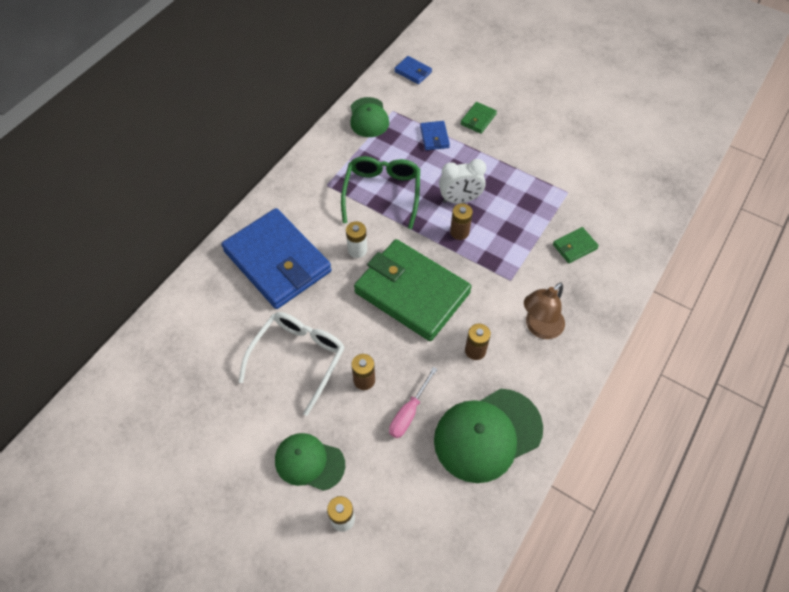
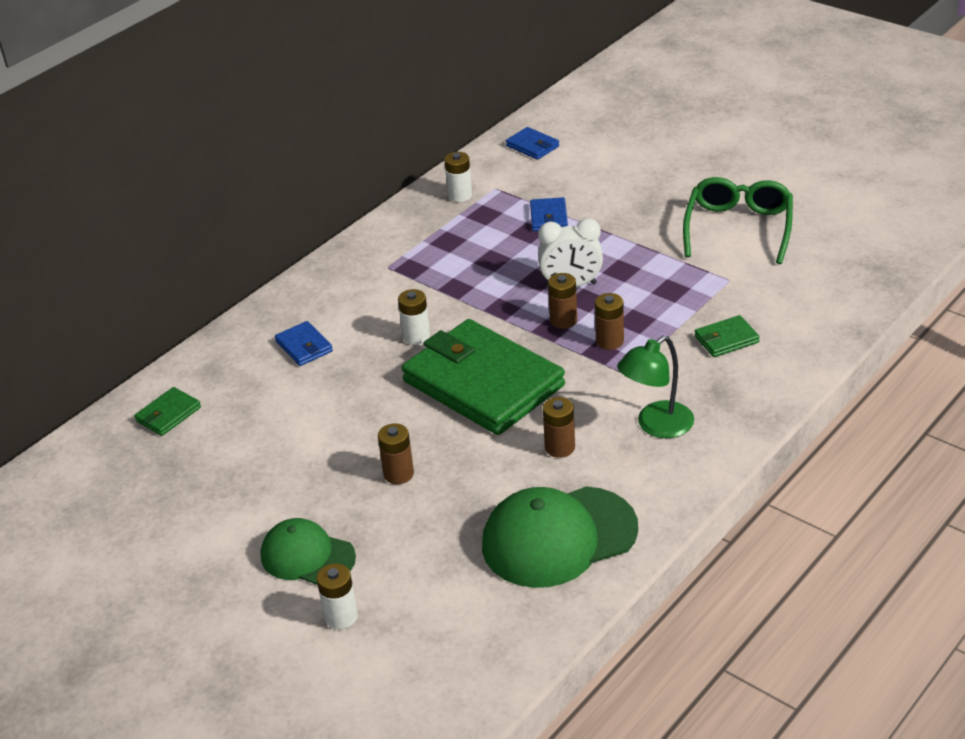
camera: 10 degrees right, 20 degrees down
(277, 261) = (304, 346): blue wallet -> blue wallet, size x0.40
(298, 358) = (313, 448): white glasses -> none
(368, 118) = (460, 195): green cap -> white battery
(382, 193) = (463, 276): green glasses -> green glasses (738, 228)
(409, 412) = (454, 510): pink screwdriver -> none
(478, 119) = (615, 198): green wallet -> green wallet (168, 414)
(494, 250) = (609, 341): none -> brown battery
(539, 328) = (656, 426): brown lamp -> green lamp

